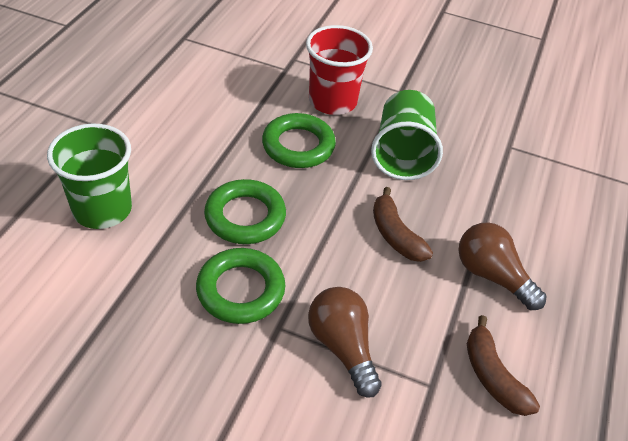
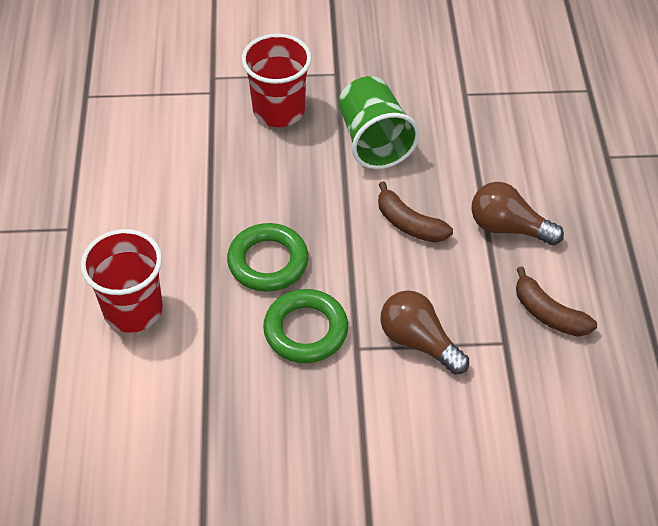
camera: 20 degrees left, 5 degrees up
(102, 209) = (133, 309): green cup -> red cup
(298, 146) = (274, 171): green ring -> none

